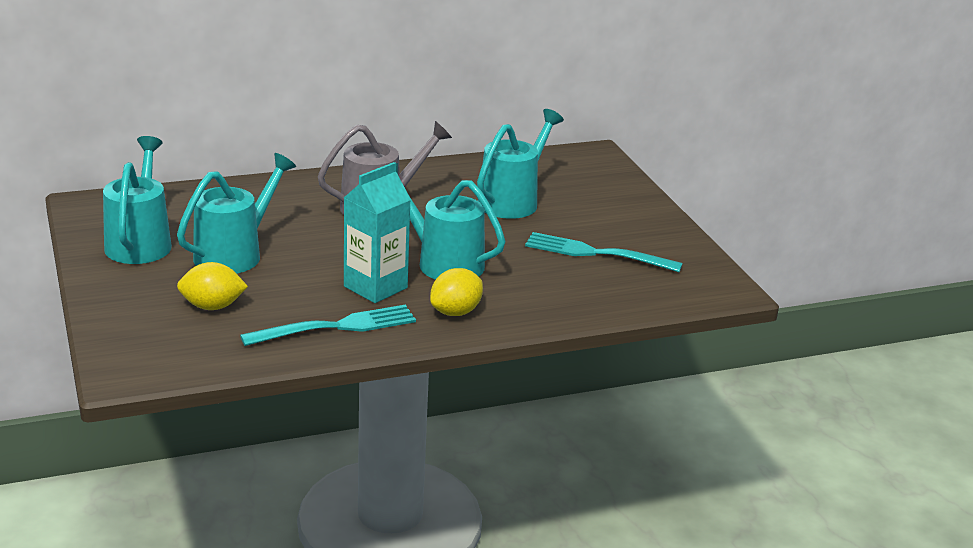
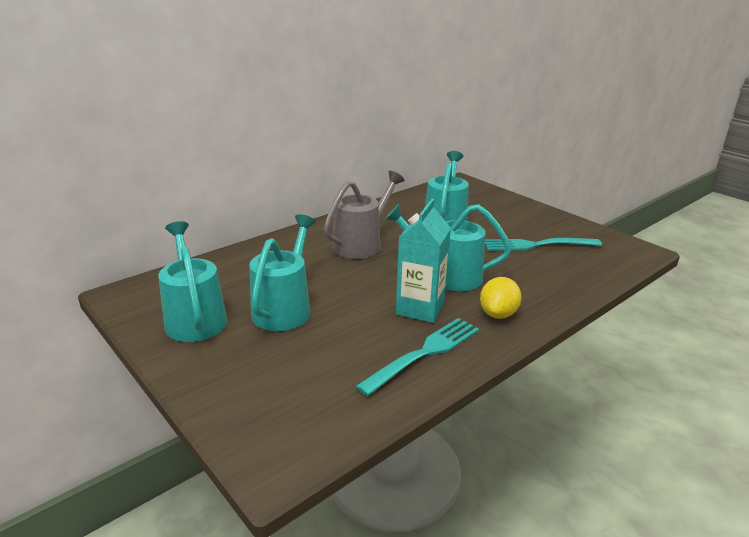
camera: 20 degrees left, 0 degrees up
(212, 306) = (305, 363): yellow lemon -> none

